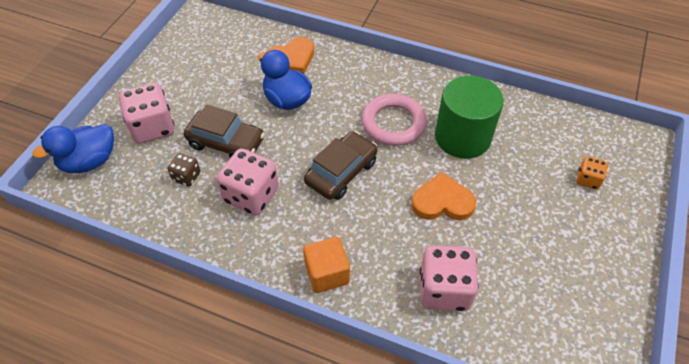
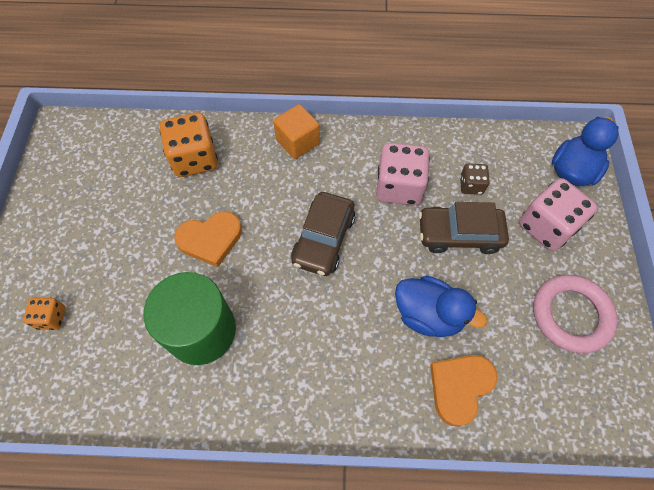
camera: 160 degrees right, 10 degrees up
(393, 123) = (288, 323): pink ring -> pink ring (571, 315)
(444, 289) = (194, 159): pink dice -> orange dice

